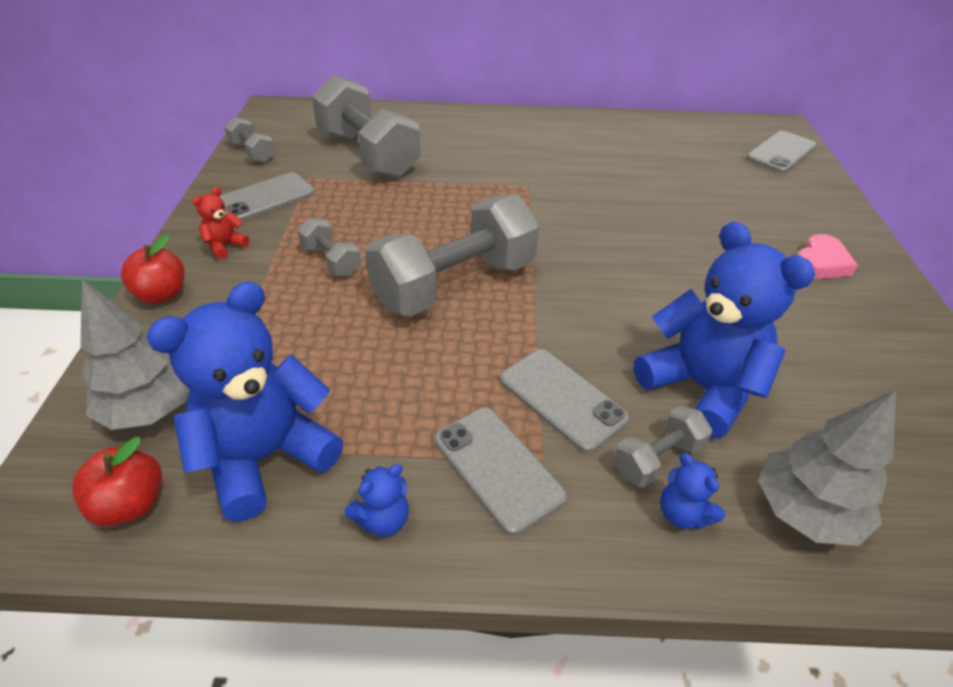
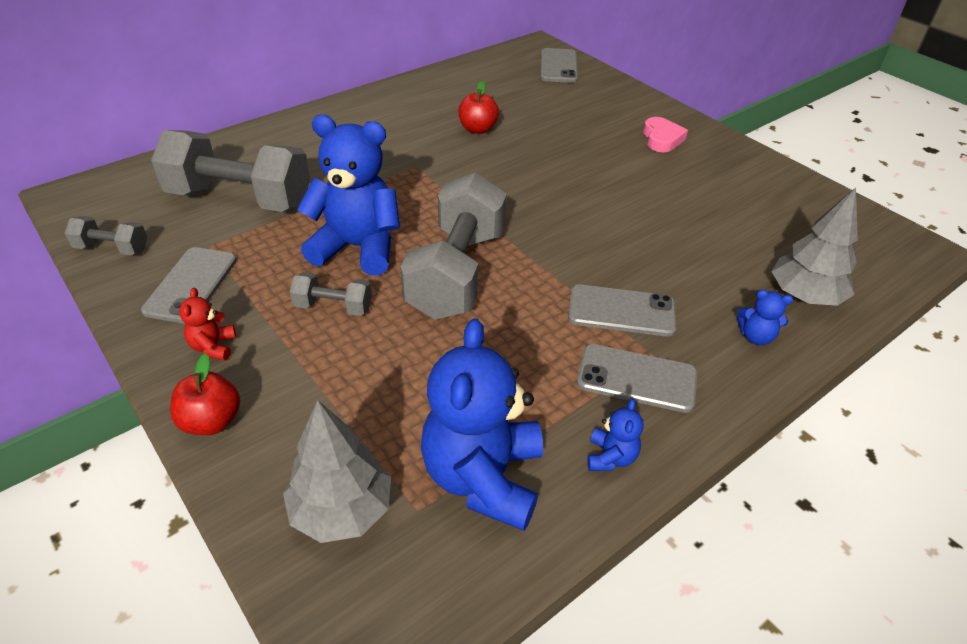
camera: 40 degrees left, 0 degrees up
(130, 504) = (428, 581): red apple -> red apple (477, 129)
(657, 459) = (710, 314): grey dumbbell -> none
(701, 388) = (686, 256): blue teddy bear -> blue teddy bear (357, 247)

